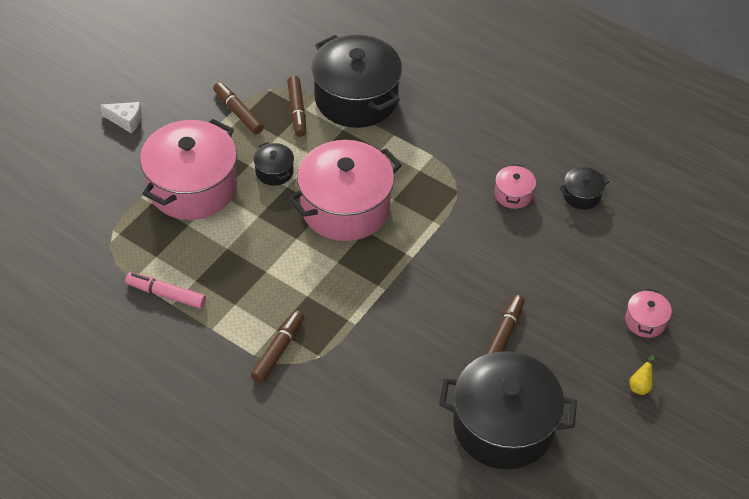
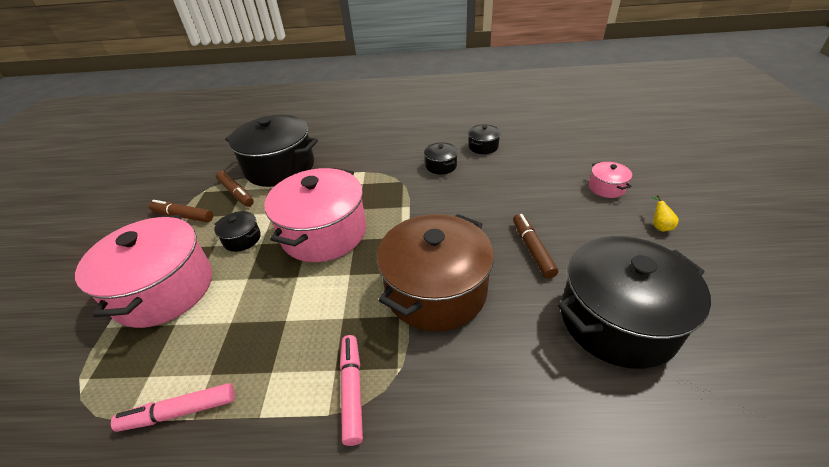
camera: 30 degrees left, 10 degrees down
(126, 120) = (65, 271): white cheese -> none
(278, 350) = (352, 391): brown marker -> pink marker
(392, 318) = (436, 290): none -> brown pot
(513, 194) = (441, 166): pink pot -> black pot

